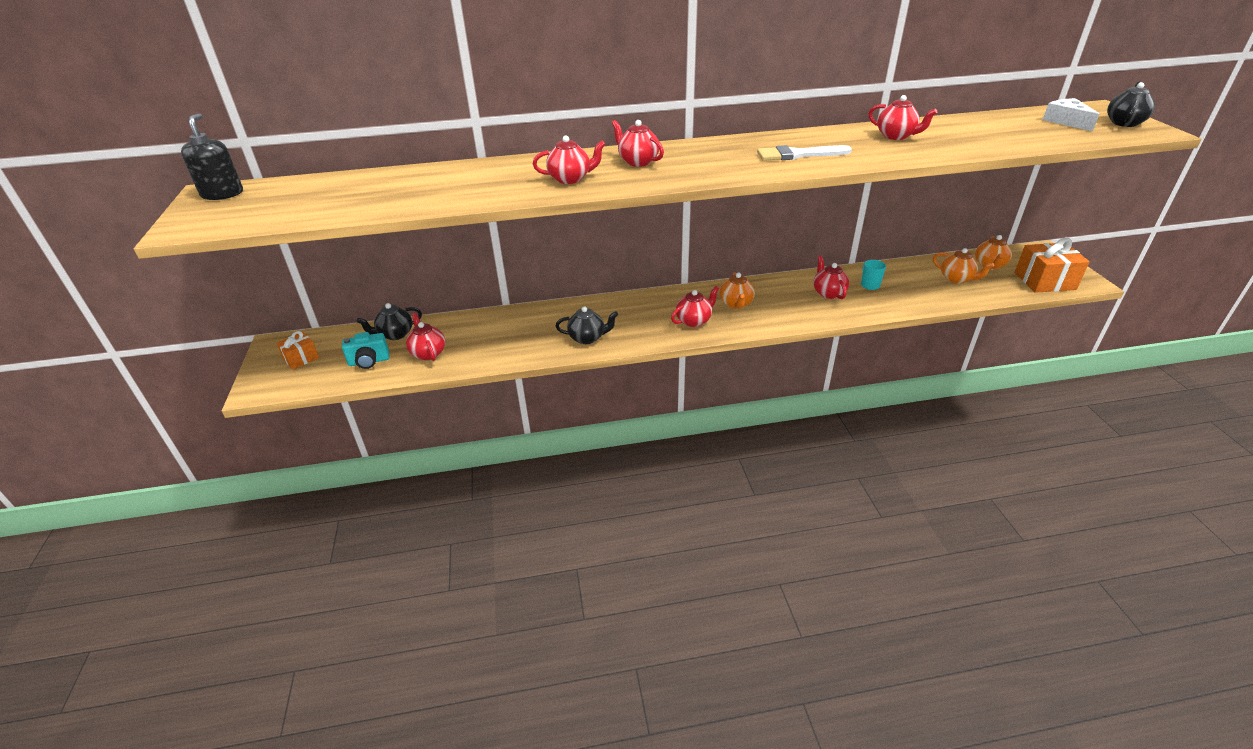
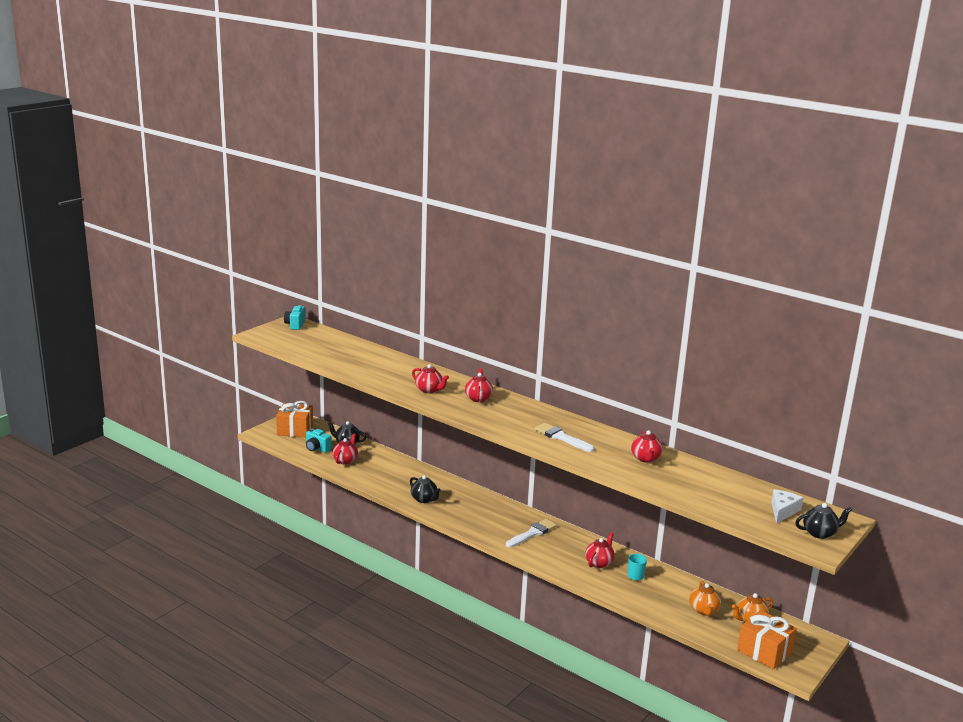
camera: 45 degrees right, 15 degrees down
(222, 194) = (295, 325): black soap dispenser -> turquoise camera
(301, 358) = (295, 430): orange gift -> orange gift, size x1.74
(694, 321) = (492, 526): red teapot -> none
(736, 304) = (532, 533): orange teapot -> white brush

